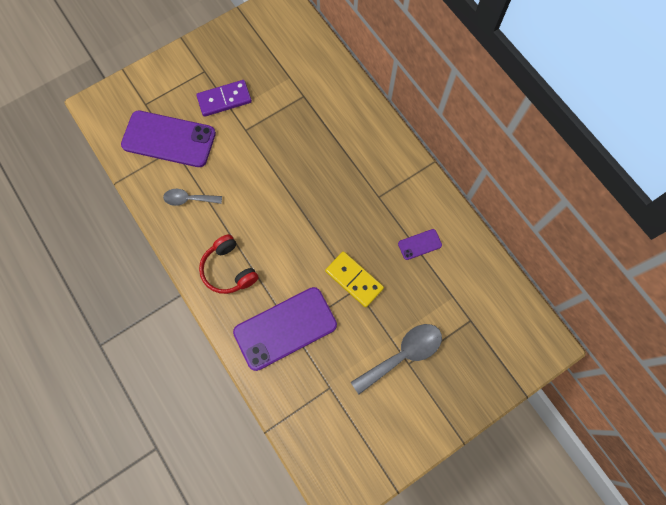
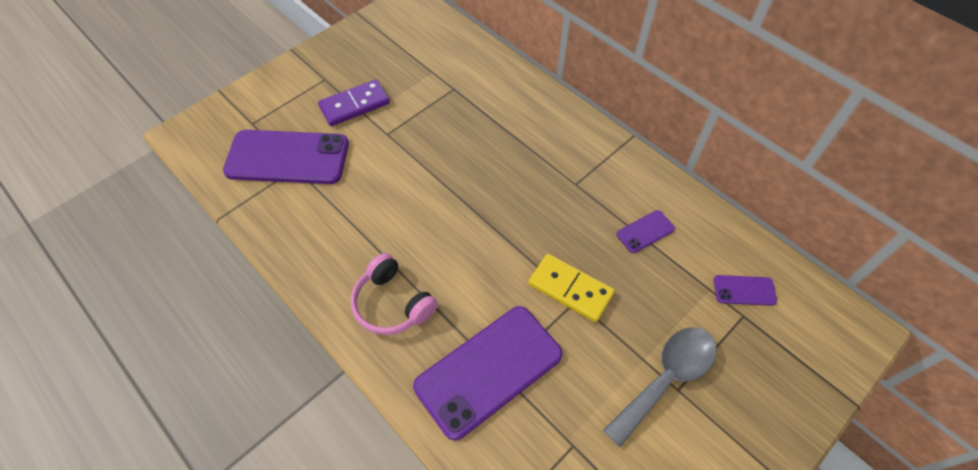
camera: 10 degrees left, 15 degrees down
(189, 199) = (323, 223): grey spoon -> none
(229, 269) = (392, 304): red headphones -> pink headphones
(477, 302) = (744, 290): none -> purple phone

